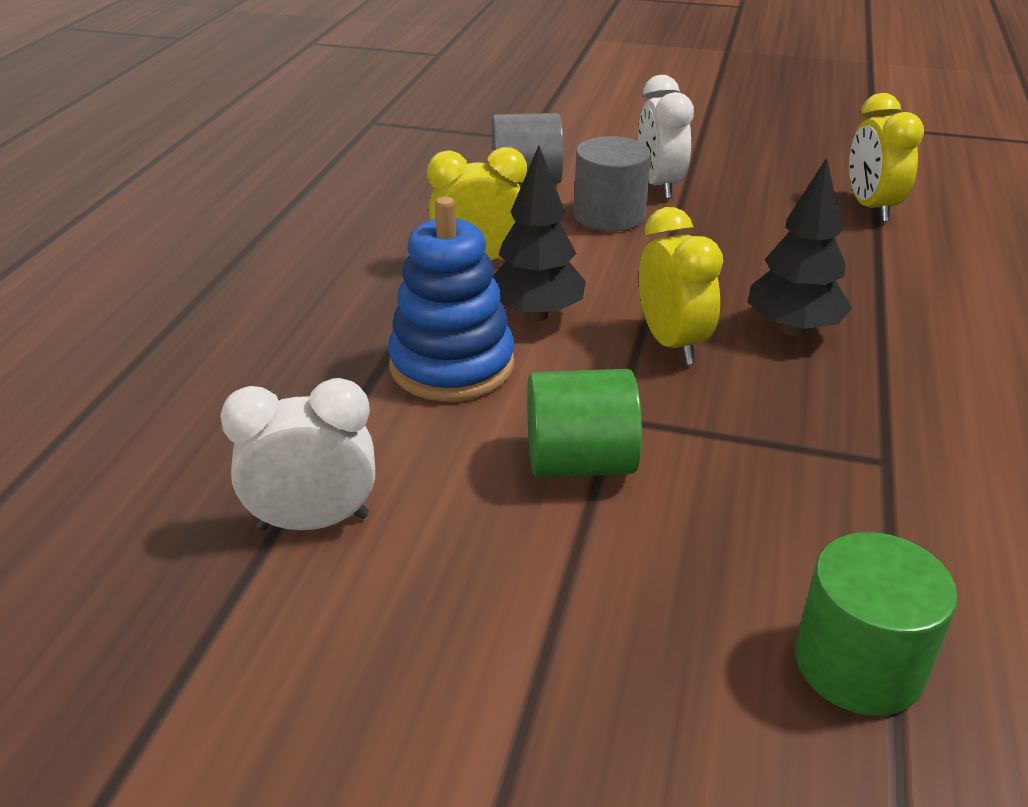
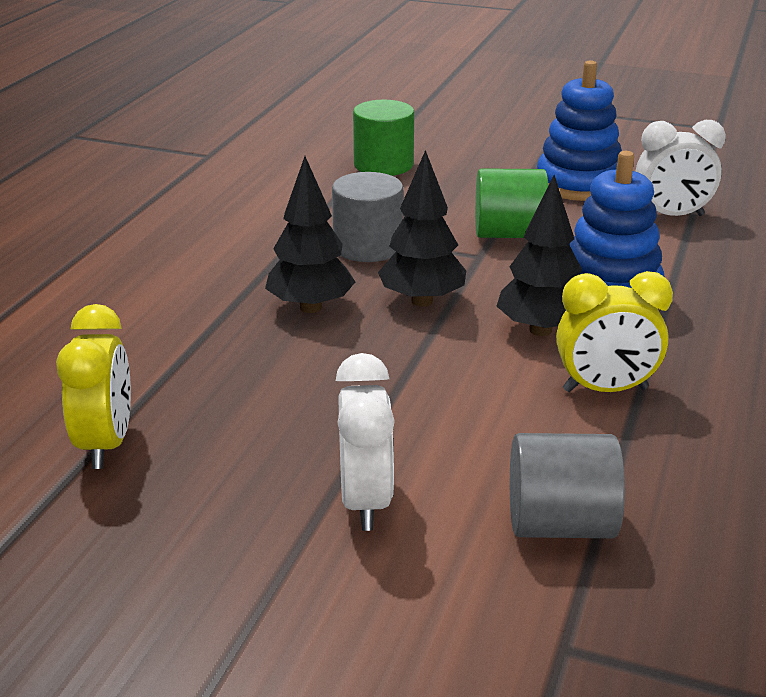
camera: 175 degrees left, 5 degrees down
(454, 615) = (578, 184): none -> blue stacking toy
(609, 216) = (448, 449): grey cylinder -> grey cylinder (368, 247)
(672, 343) = (422, 301): yellow clock -> black tree

